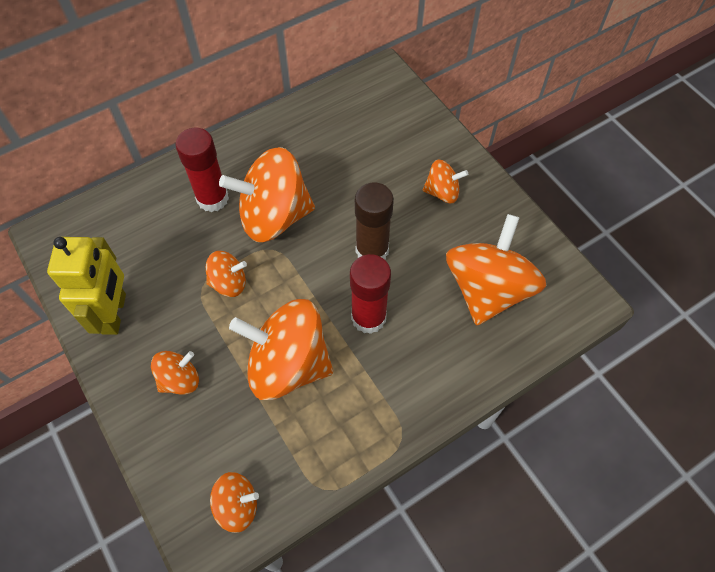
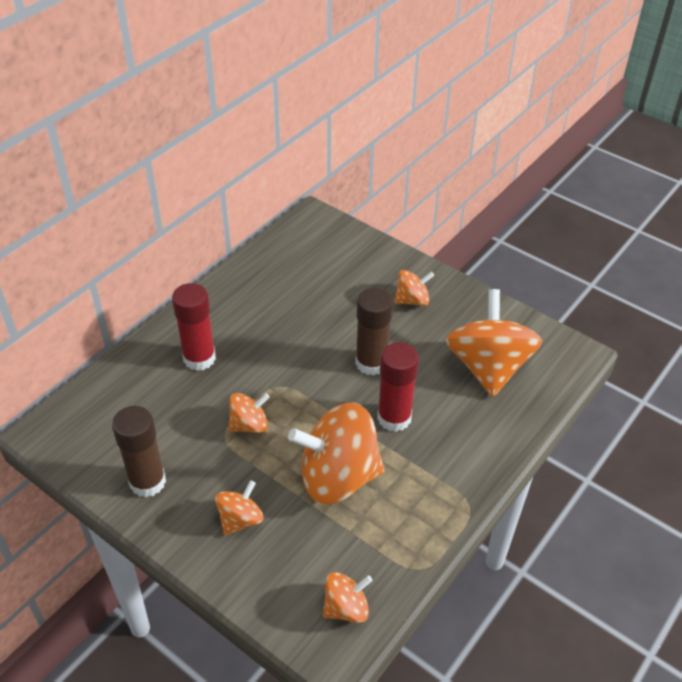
camera: 20 degrees left, 15 degrees down
(114, 313) = (147, 482): yellow robot -> brown glue stick
(274, 216) = (266, 358): orange spinning top -> none

